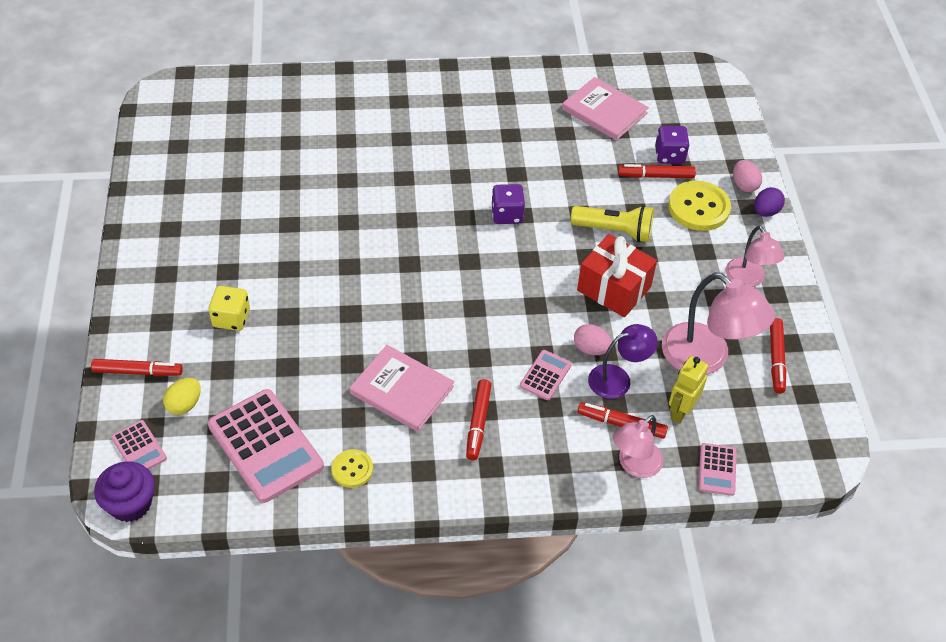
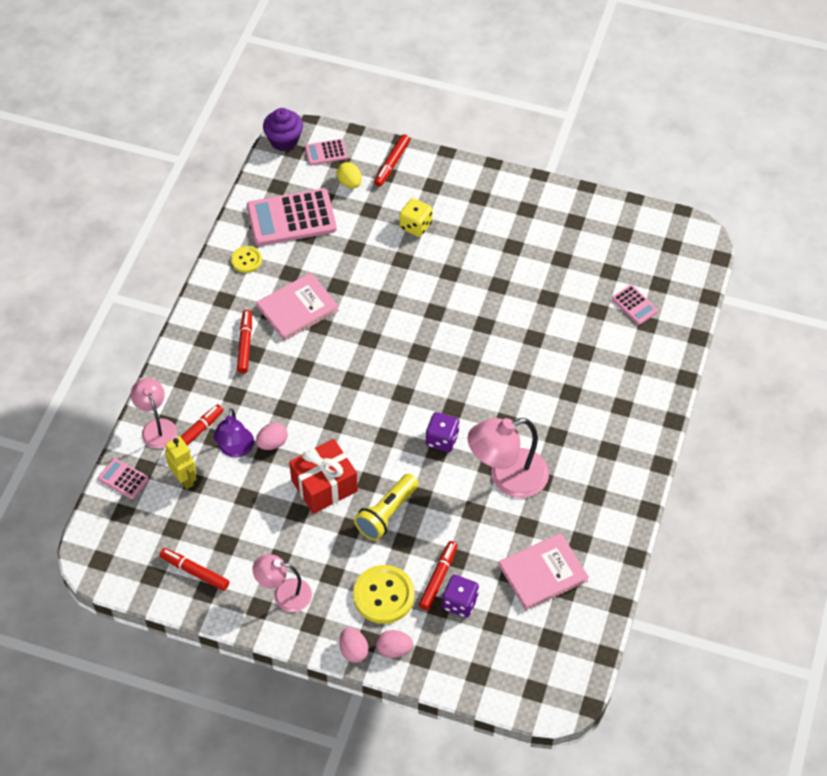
camera: 115 degrees right, 5 degrees up
(478, 422) = (245, 345): red marker -> red marker turned 60 degrees clockwise
(545, 375) = (264, 403): pink calculator -> pink calculator (634, 305)
(706, 358) = (222, 520): pink lamp -> pink lamp (507, 477)
(765, 212) = (353, 651): purple egg -> pink egg

